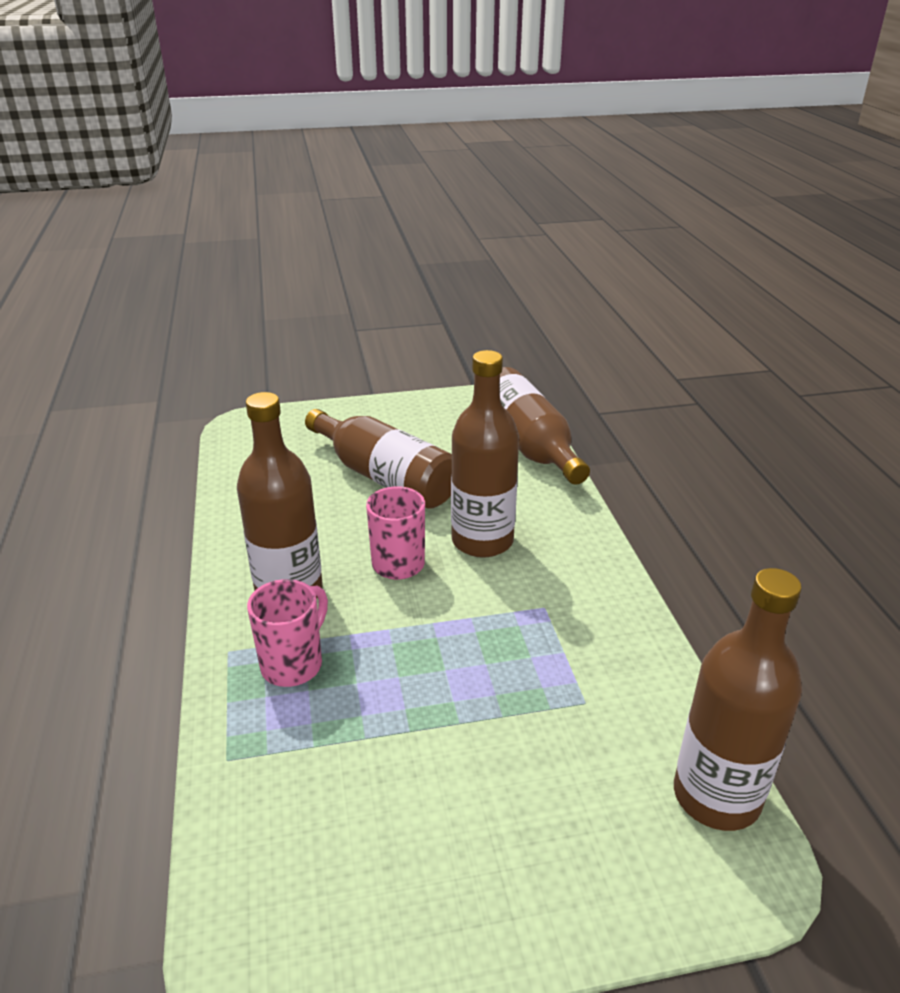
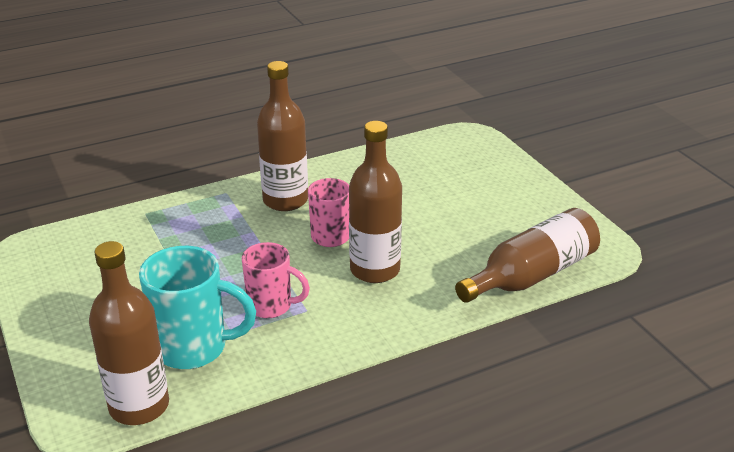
camera: 75 degrees right, 0 degrees up
(294, 664) = (221, 217): pink mug -> pink mug (271, 306)
(384, 477) = (436, 210): brown bottle -> none
(601, 724) = (194, 348): none -> turquoise mug

